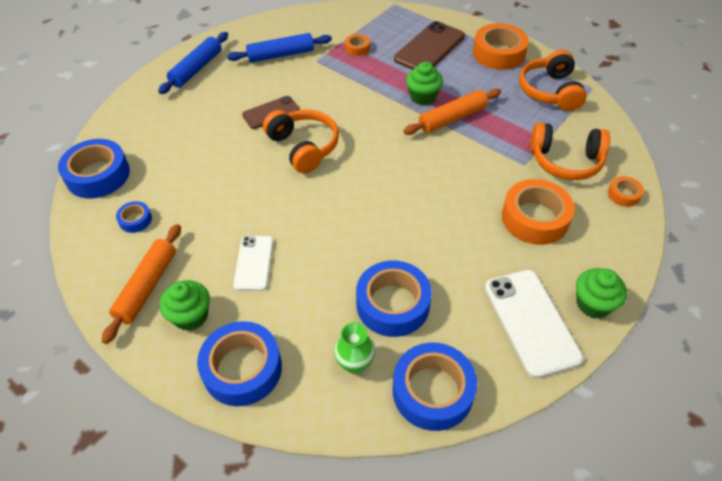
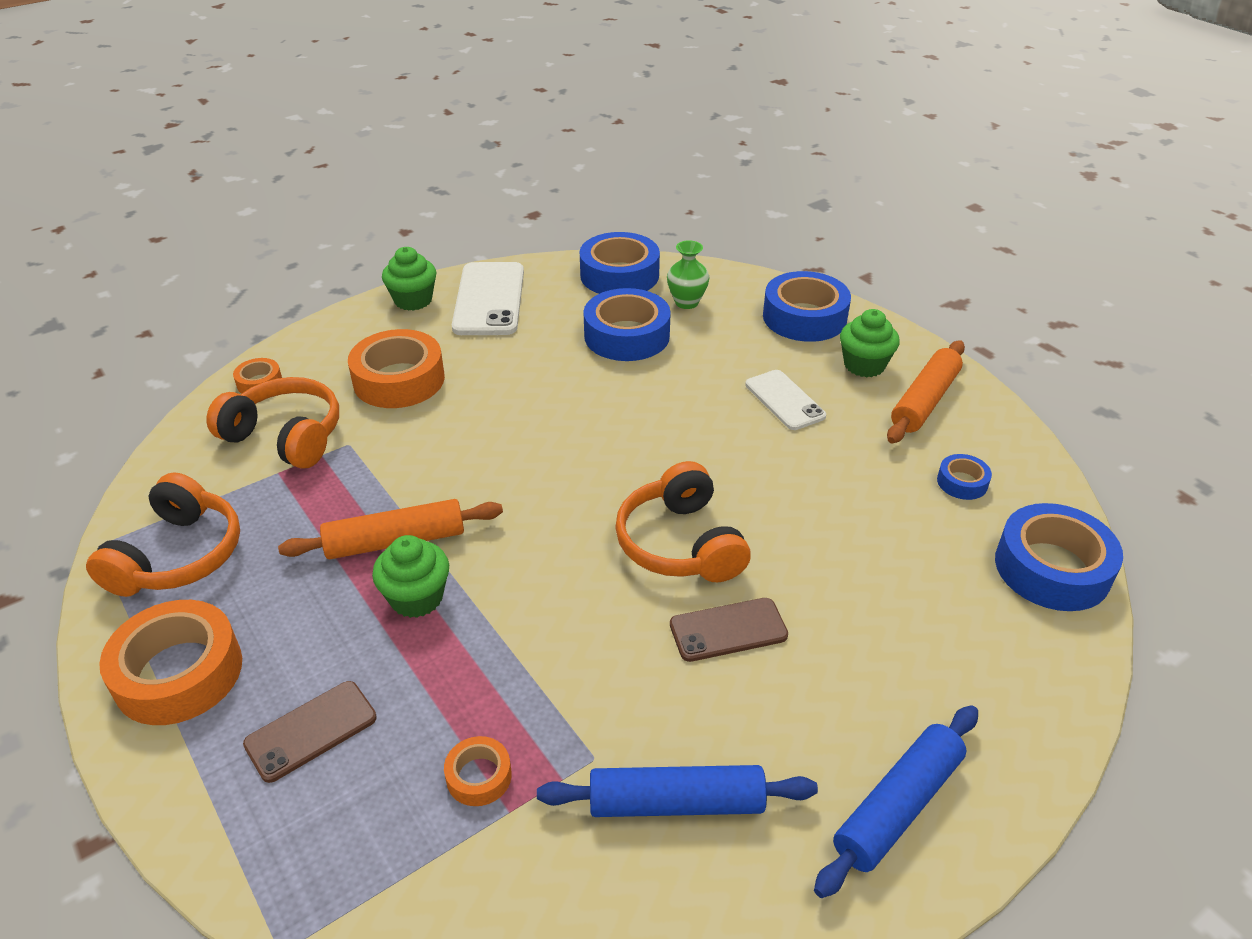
camera: 165 degrees left, 10 degrees down
(254, 263) = (784, 400): white phone -> white phone turned 45 degrees counterclockwise
(429, 48) = (311, 731): brown phone -> brown phone, size x0.62

